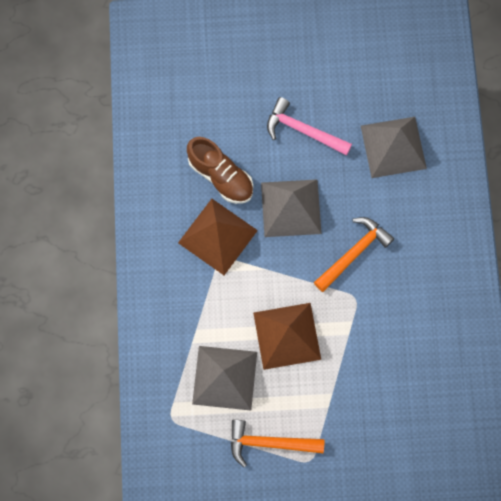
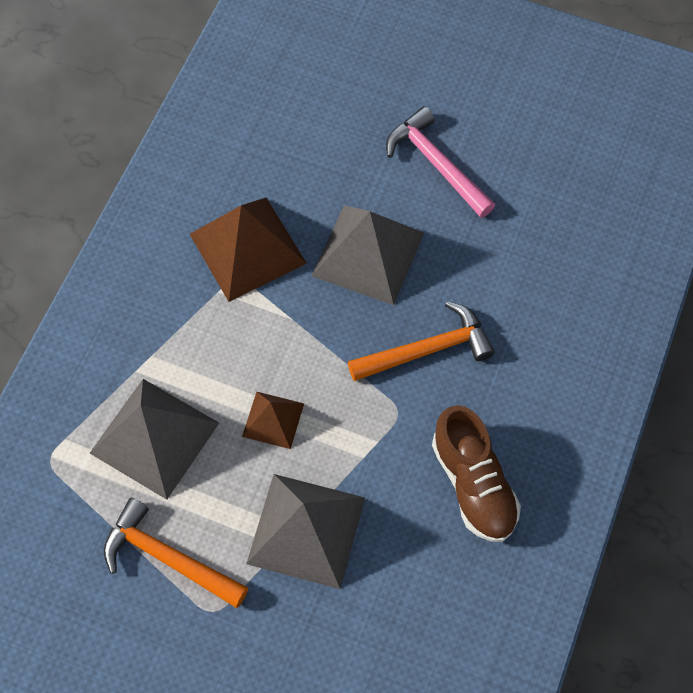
camera: 25 degrees right, 10 degrees down
(221, 176) = (293, 175): brown shoe -> brown shoe (473, 484)
(287, 335) = (273, 419): brown pyramid -> brown pyramid, size x0.54
(393, 147) = (554, 235): grey pyramid -> grey pyramid (306, 530)

